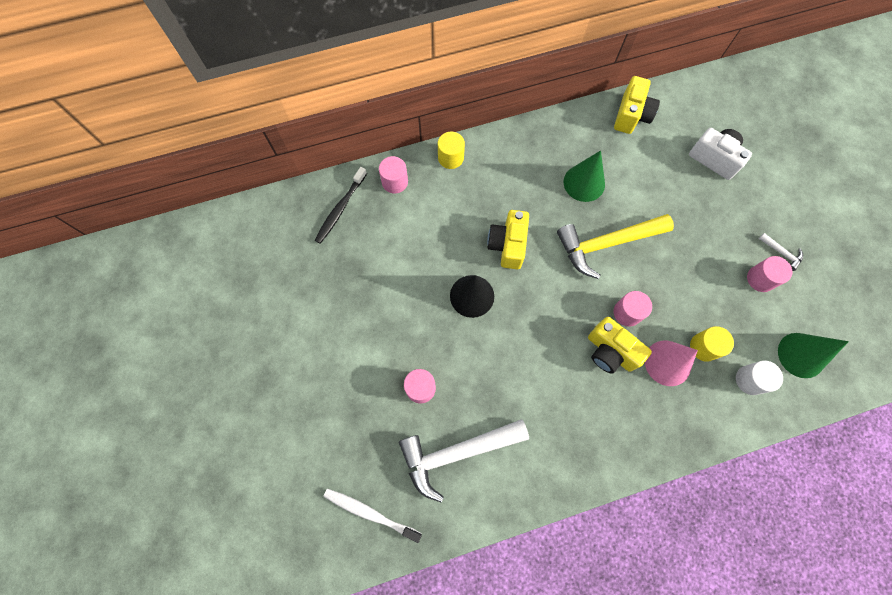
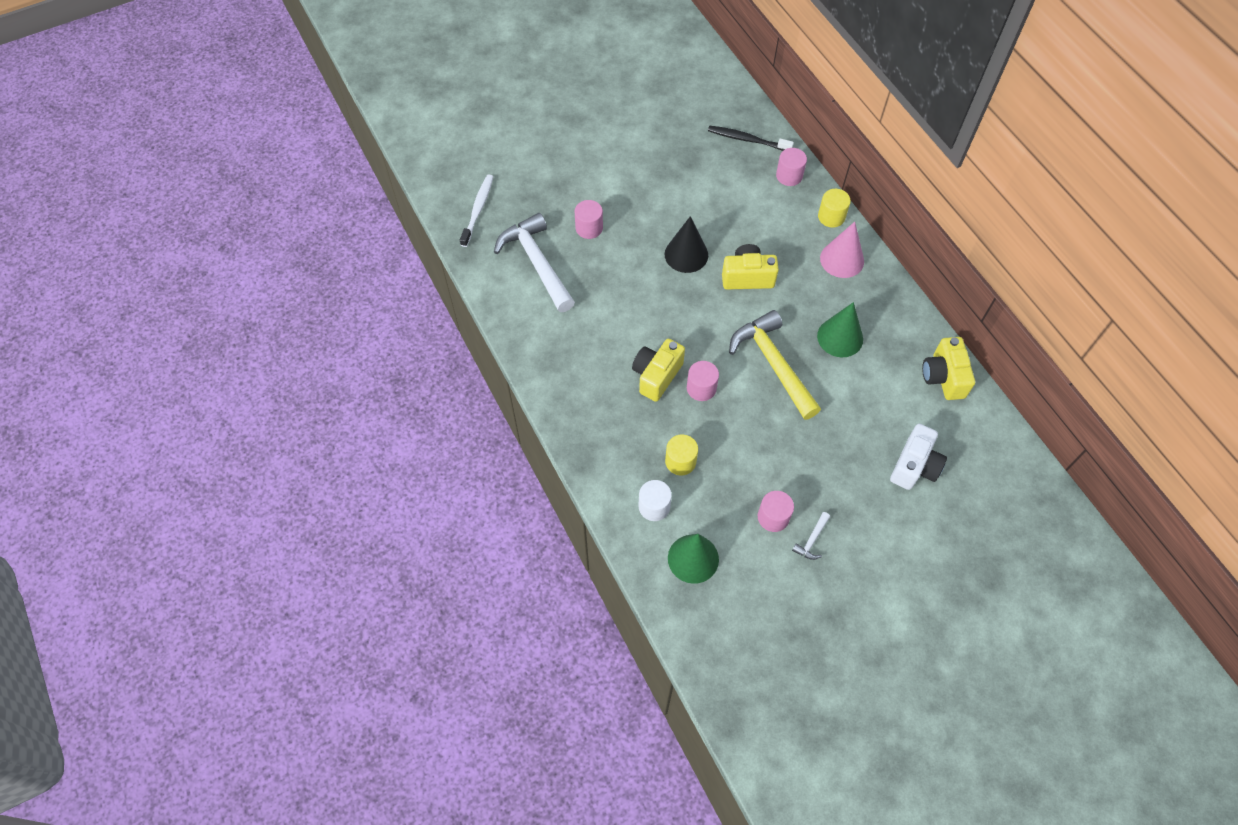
camera: 80 degrees right, 10 degrees down
(631, 115) = (943, 377): yellow camera -> yellow camera turned 75 degrees clockwise
(667, 363) = (656, 428): pink cone -> pink cone (842, 259)

